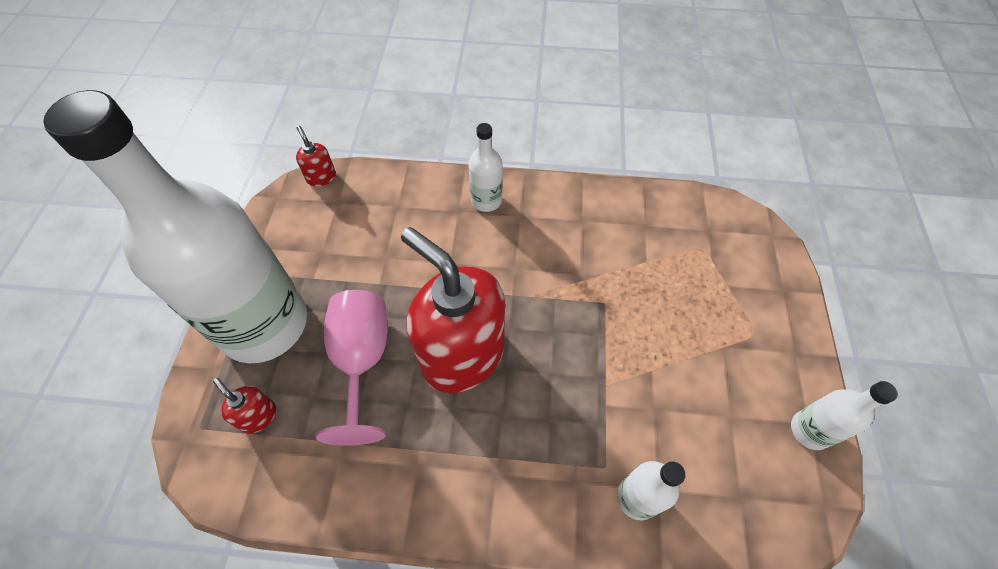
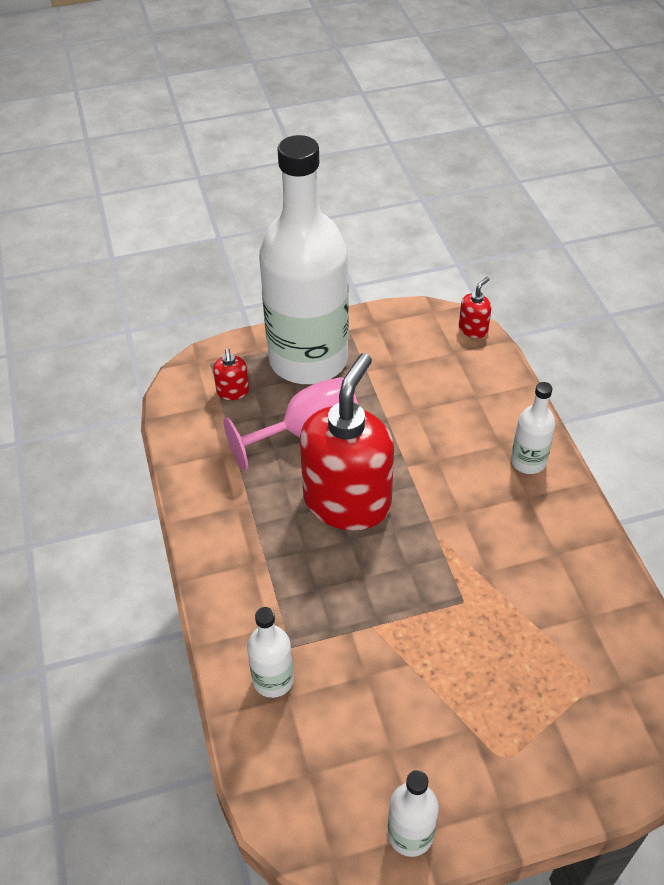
camera: 70 degrees right, 10 degrees down
(258, 416) = (233, 392): red soap dispenser -> red soap dispenser turned 150 degrees clockwise

